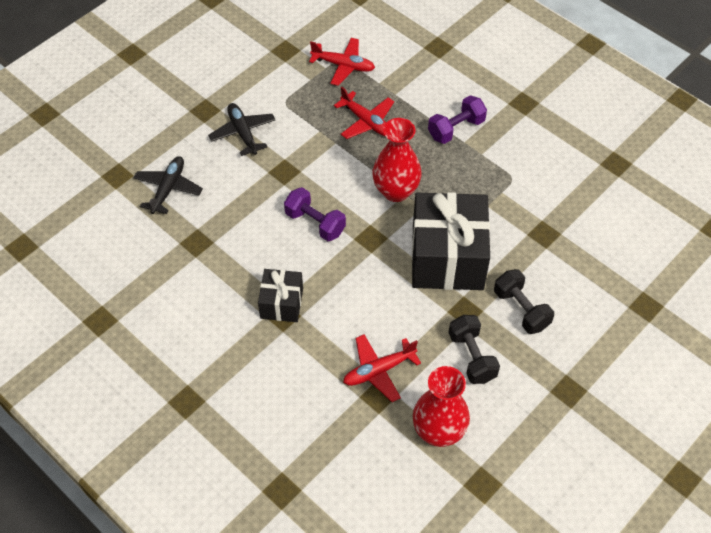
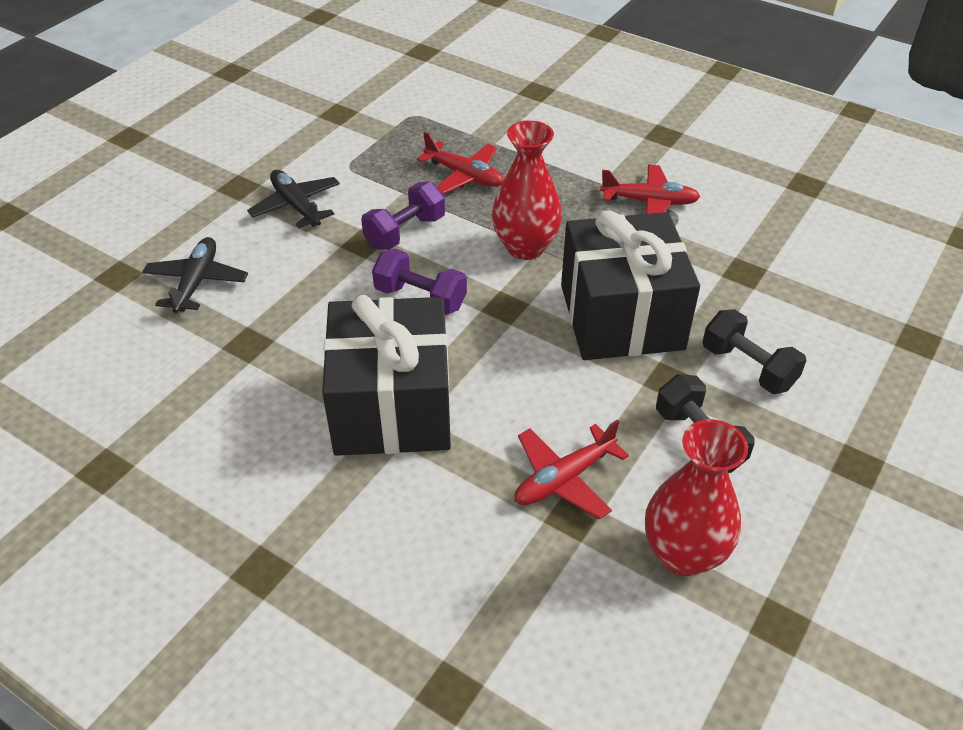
camera: 10 degrees left, 10 degrees down
(281, 303) = (392, 406): black gift -> black gift, size x1.93
(343, 66) = (419, 121): red plane -> red plane (650, 202)
(456, 129) = (585, 170): purple dumbbell -> purple dumbbell (405, 232)

